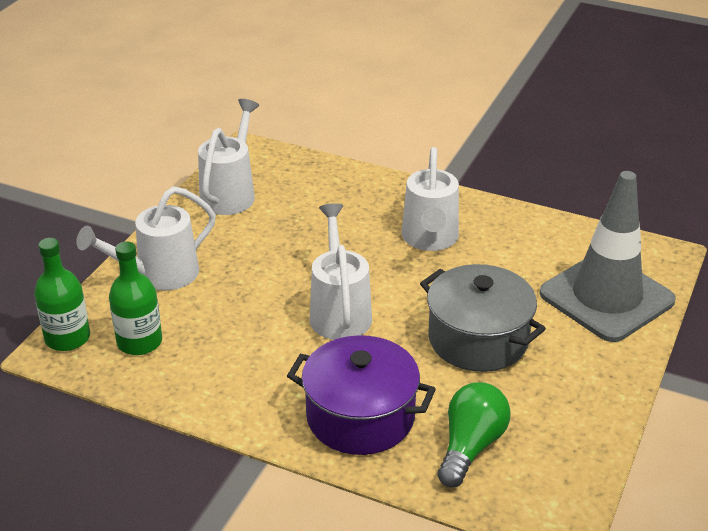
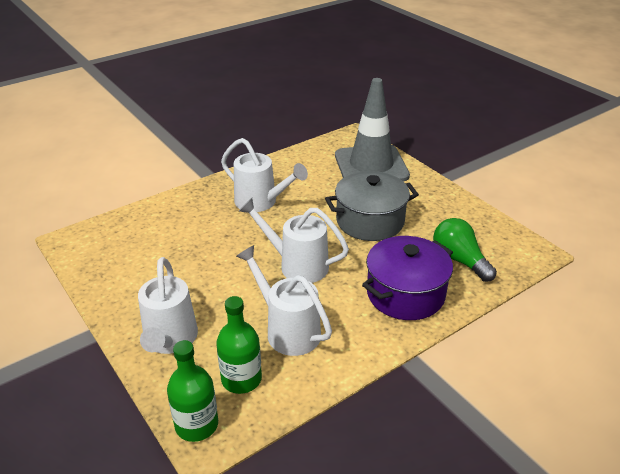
camera: 60 degrees left, 0 degrees up
(230, 193) = (111, 267): white watering can -> white watering can (287, 330)

